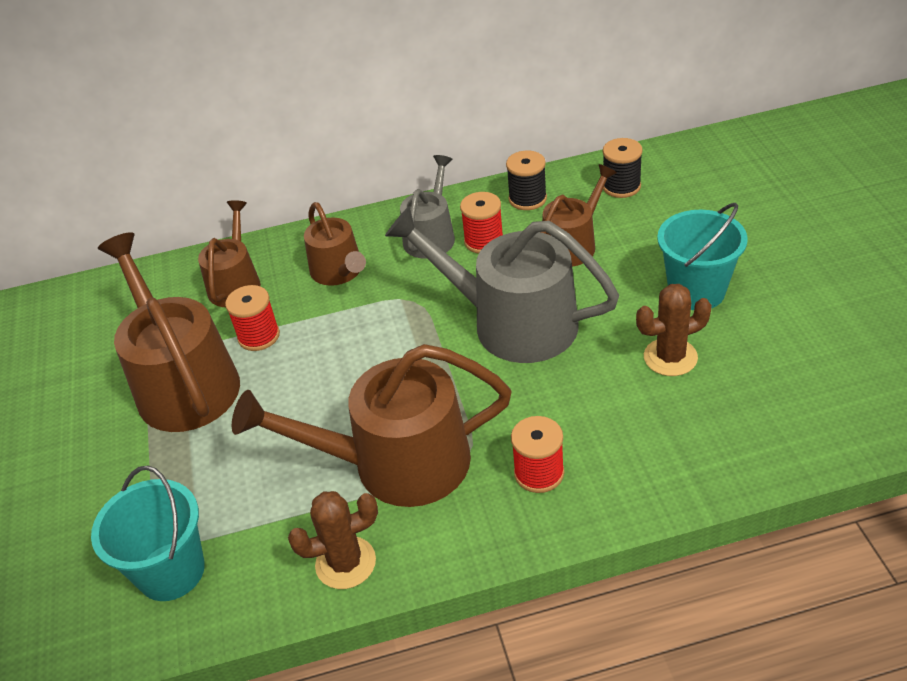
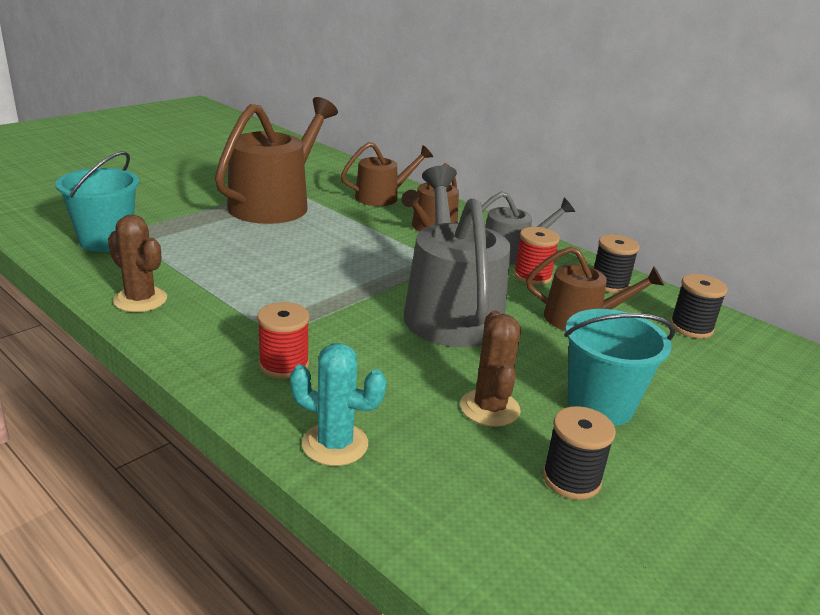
camera: 50 degrees right, 15 degrees down
(259, 336) = (338, 216): red spool -> none
(397, 463) = (252, 297): brown watering can -> none
(670, 357) = (490, 408): brown cactus -> brown cactus turned 45 degrees clockwise
(673, 473) = (335, 444): none -> turquoise cactus
(773, 348) = (571, 479): none -> black spool

